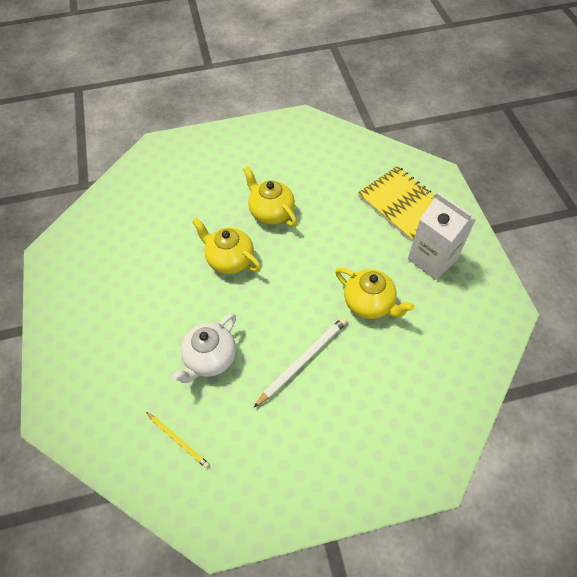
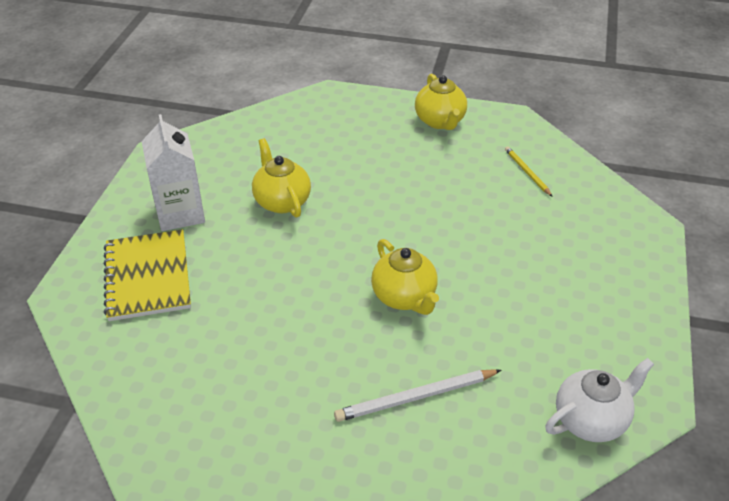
camera: 155 degrees left, 15 degrees down
(210, 358) = (472, 215): white teapot -> white teapot (591, 420)
(271, 212) = (316, 334): yellow teapot -> yellow teapot (440, 121)
(303, 361) = (382, 184): white pencil -> white pencil (416, 397)

